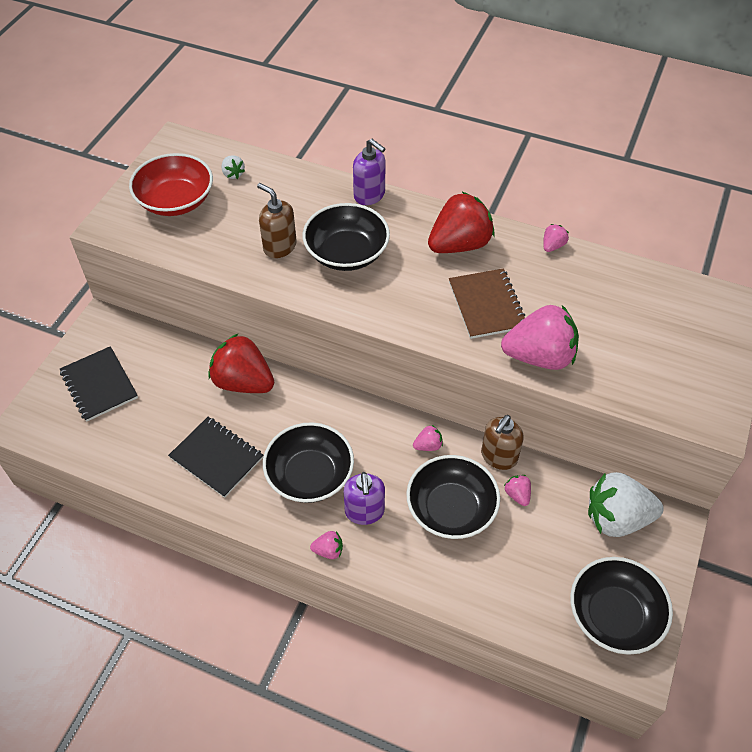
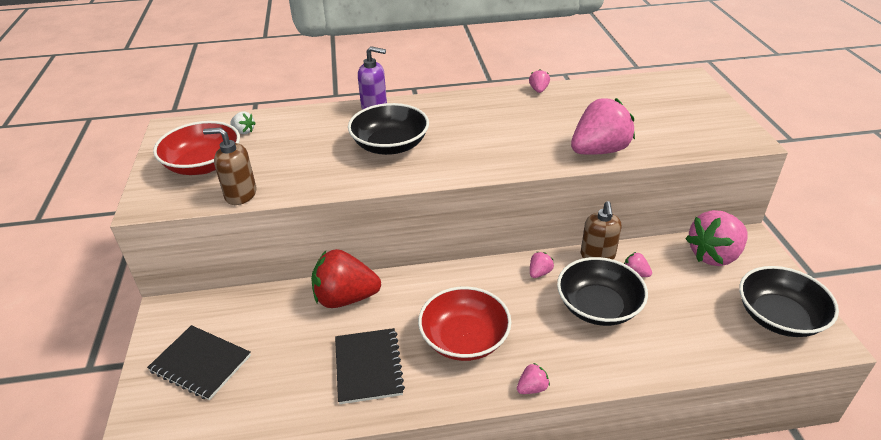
camera: 30 degrees left, 15 degrees down
(217, 457) = (368, 367): black notebook -> black notebook turned 75 degrees clockwise
(279, 246) = (329, 161): brown soap dispenser -> brown soap dispenser (240, 195)
(310, 475) = (464, 339): black bowl -> red bowl
(364, 512) = (534, 343): purple soap dispenser -> none
(459, 244) = (472, 111): red strawberry -> none
(487, 305) = (530, 136): brown notebook -> none
(616, 518) = (714, 255): white strawberry -> pink strawberry

